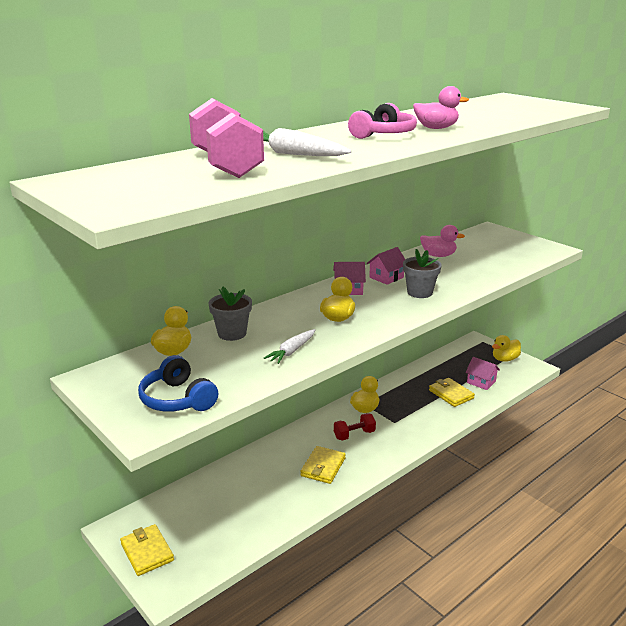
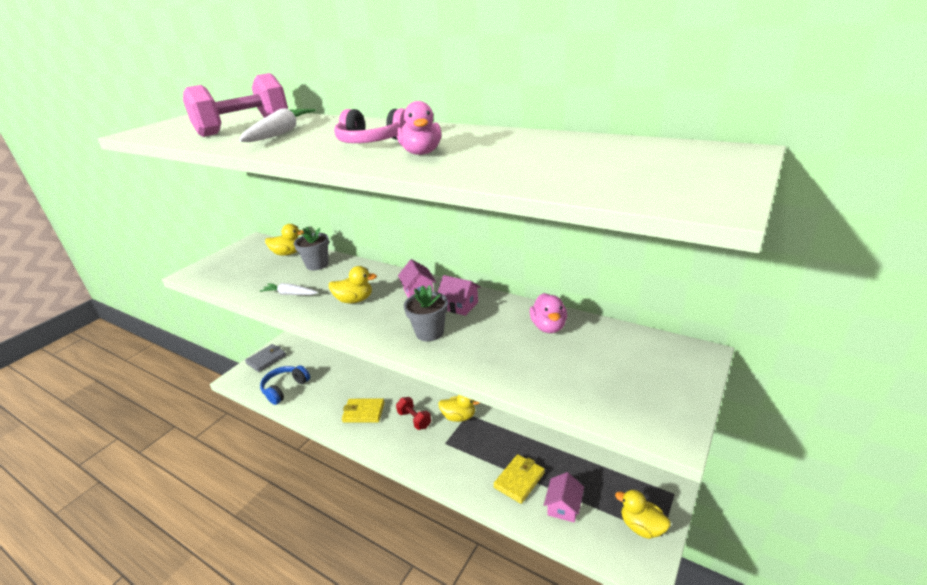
camera: 75 degrees right, 5 degrees up
(147, 552) = (266, 359): yellow wallet -> grey wallet
(178, 399) = (223, 273): blue headphones -> blue headphones (285, 389)

